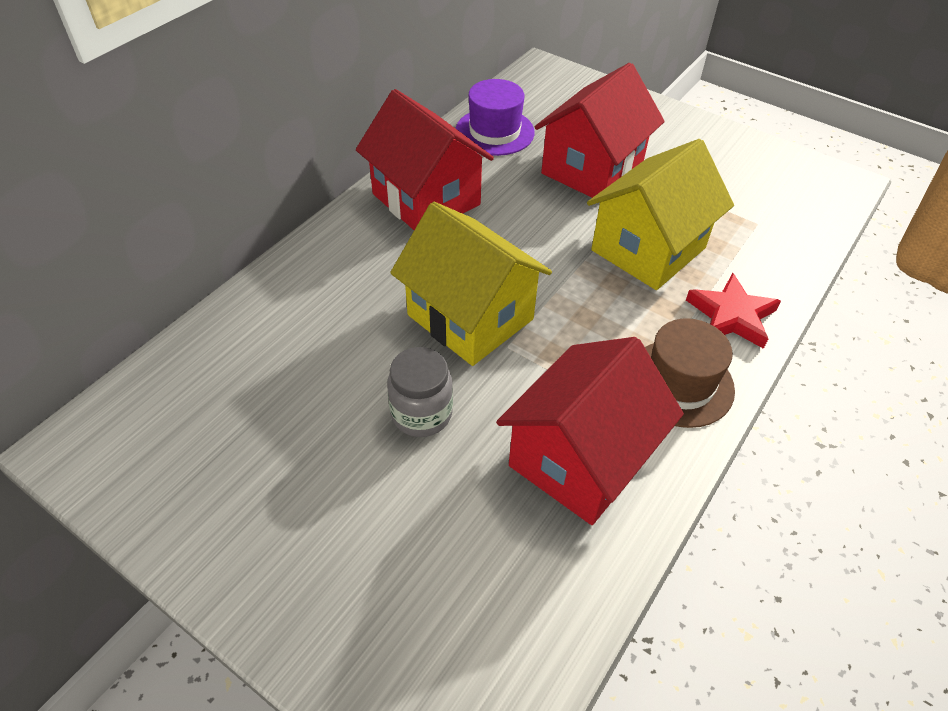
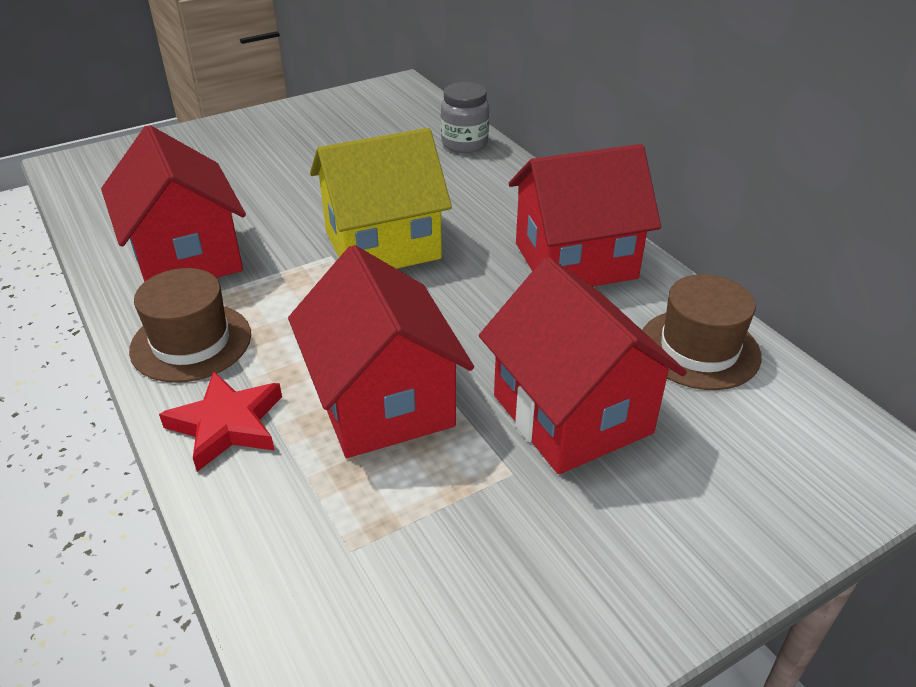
camera: 115 degrees right, 10 degrees down
(421, 414) = (304, 199): grey jar -> grey jar (464, 144)
(494, 132) = (699, 349): purple hat -> brown hat
(648, 249) = (383, 402): yellow house -> red house

